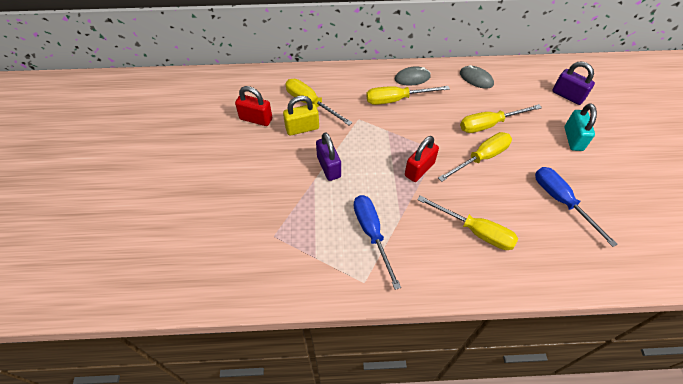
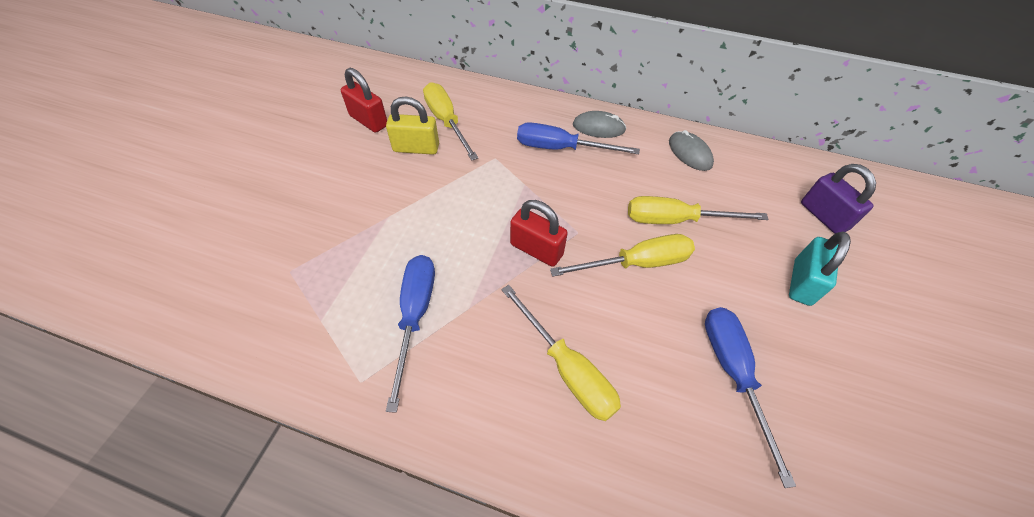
camera: 20 degrees right, 0 degrees up
(329, 167) = (417, 206): purple padlock -> none
(396, 99) = (561, 148): yellow screwdriver -> blue screwdriver
(419, 169) = (536, 249): red padlock -> red padlock turned 60 degrees clockwise

